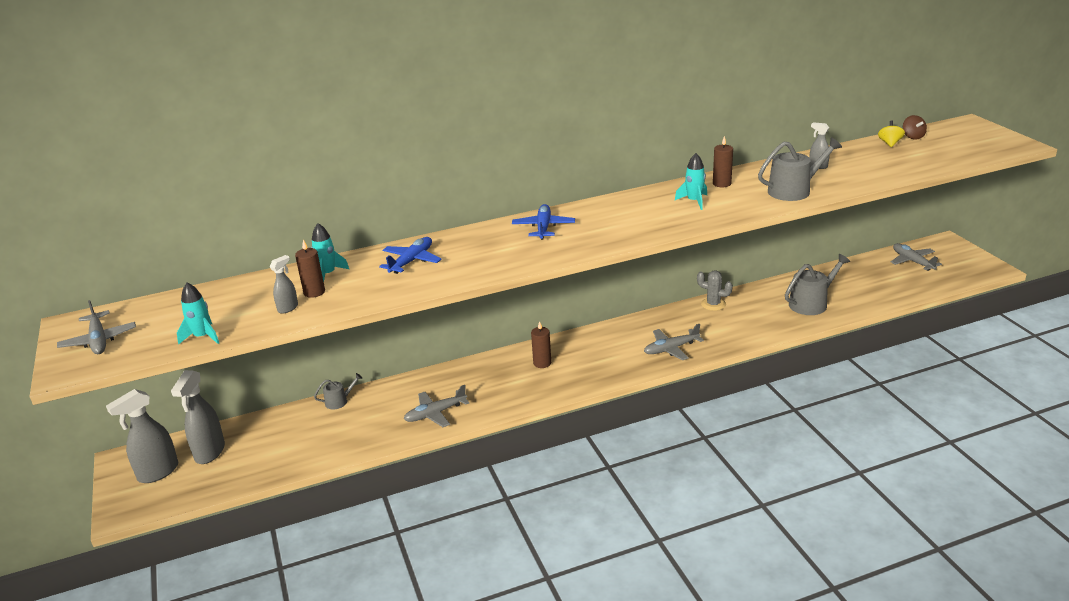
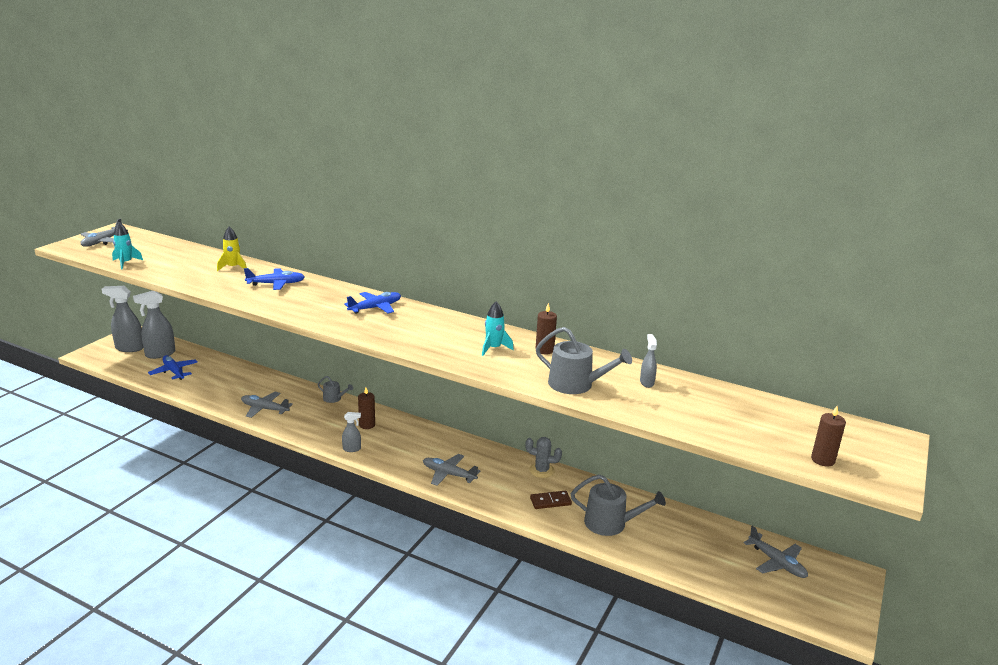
camera: 45 degrees right, 5 degrees down
(269, 453) = (174, 372): none -> blue plane
(288, 308) = (179, 272): grey spray bottle -> grey spray bottle (352, 449)
(314, 292) = (206, 272): brown candle -> brown candle (822, 460)
(328, 274) = (233, 267): turquoise rocket -> yellow rocket
(339, 401) = (247, 370): grey watering can -> grey watering can (334, 398)
(713, 304) = (541, 470): grey cactus -> grey cactus turned 60 degrees counterclockwise
(759, 317) = (550, 501): none -> brown domino
(889, 143) = (760, 405): yellow spinning top -> none
(912, 261) = (777, 562): grey plane -> grey plane turned 120 degrees clockwise
(913, 137) = (799, 414): brown spinning top -> none

